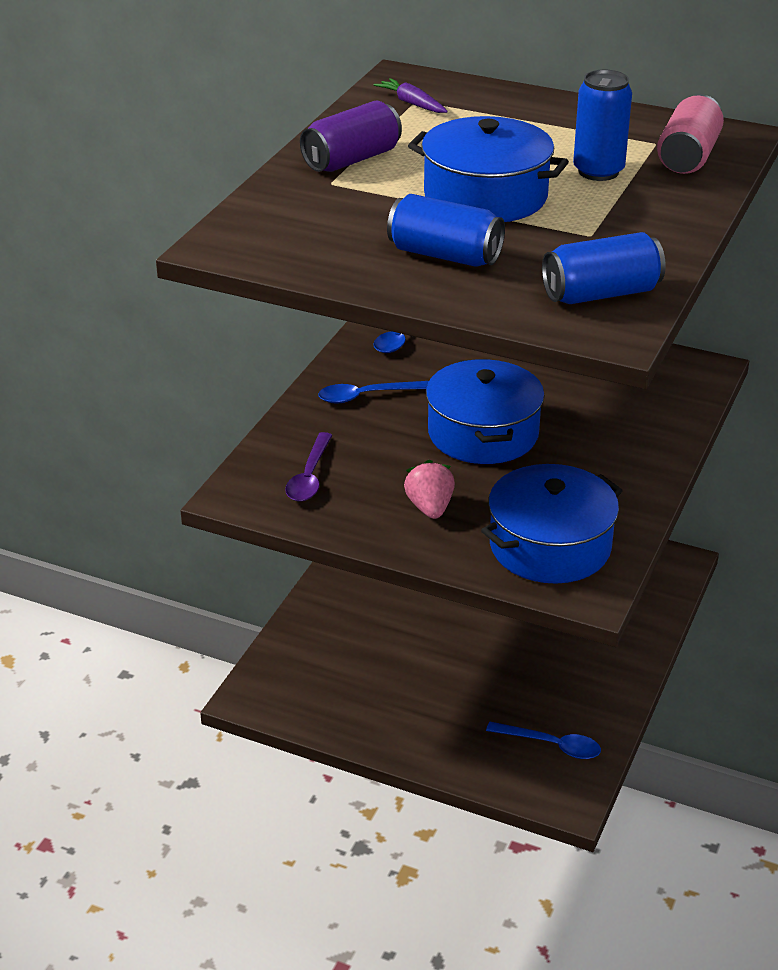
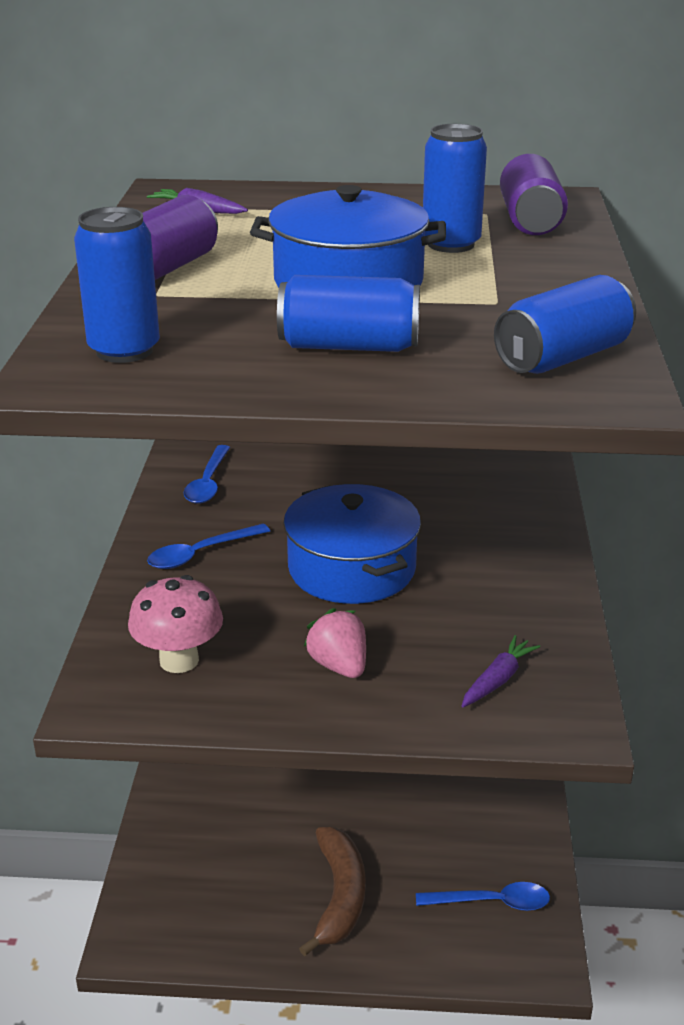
camera: 20 degrees left, 5 degrees down
(279, 230) = (124, 350): none -> blue can
(309, 476) = (179, 660): purple spoon -> pink mushroom
(427, 708) = (339, 896): none -> brown banana
(550, 546) = (497, 680): blue pot -> purple carrot
(688, 156) = (530, 220): pink can -> purple can

